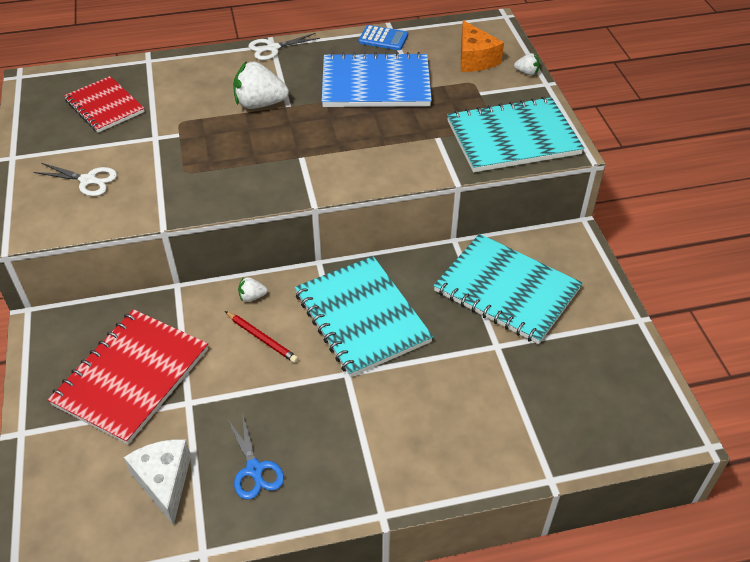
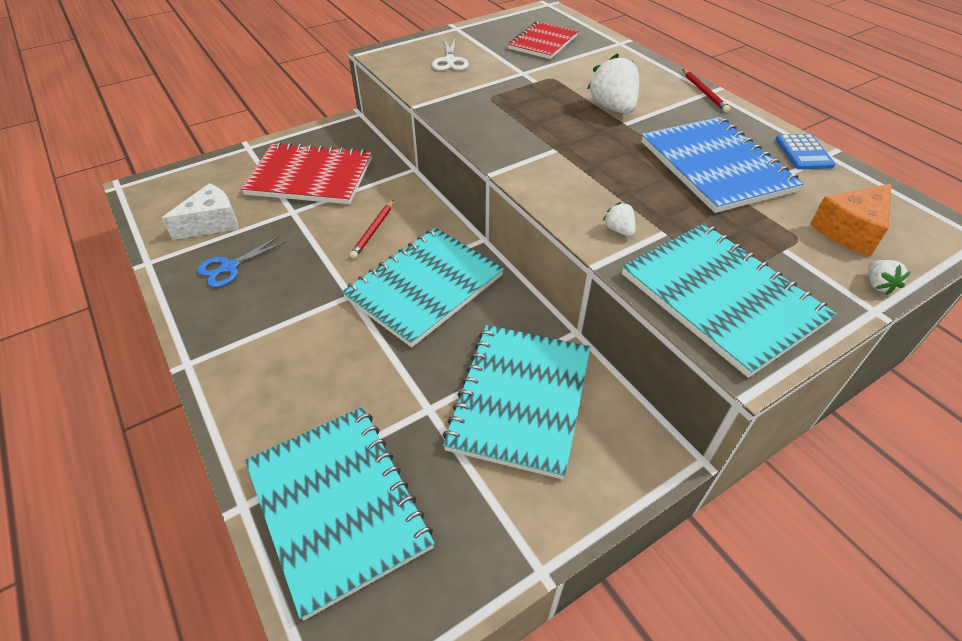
camera: 70 degrees right, 0 degrees up
(252, 297) = (419, 211): white strawberry -> white strawberry (619, 230)
(272, 48) = (704, 93): white scissors -> red pencil
(566, 417) = (338, 505): none -> turquoise notebook

